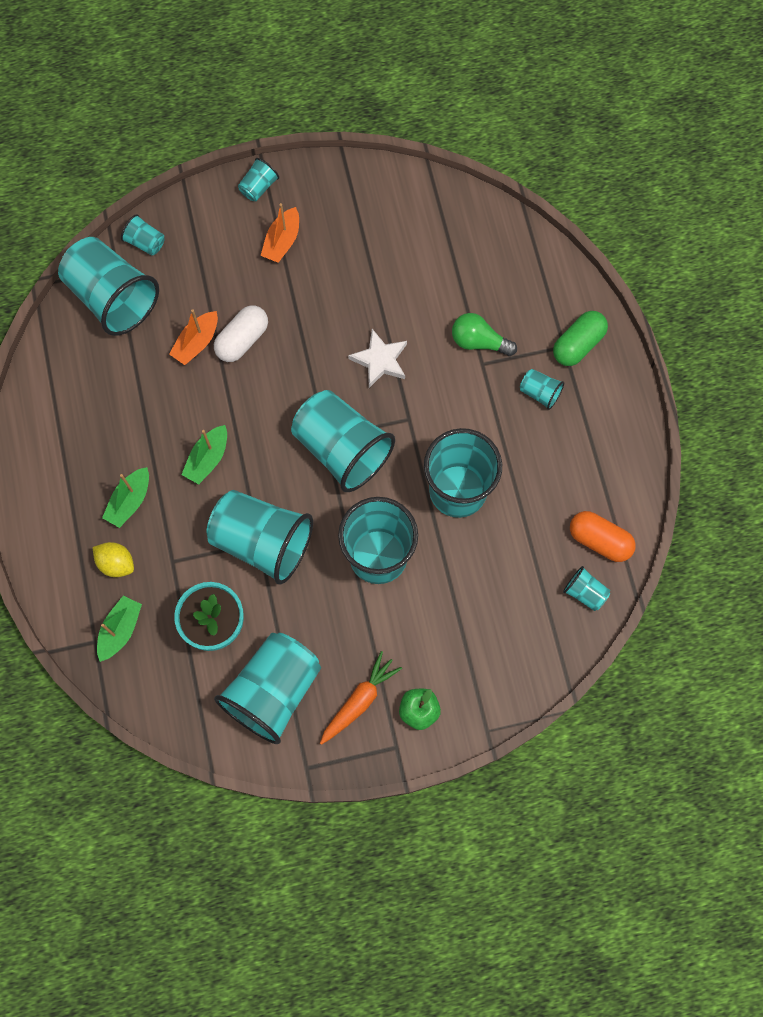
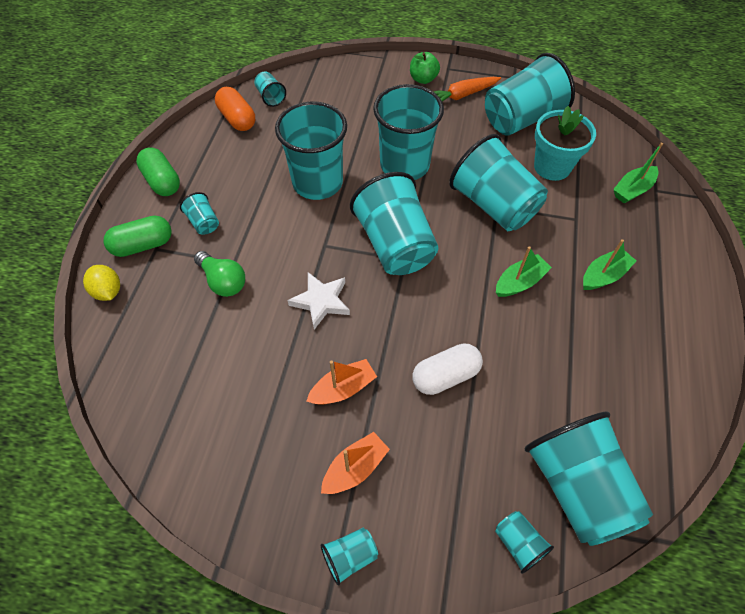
camera: 155 degrees left, 15 degrees down
(116, 563) = (626, 234): yellow lemon -> yellow lemon (108, 291)
(196, 343) = (495, 393): orange boat -> orange boat (343, 388)
(616, 421) = (162, 181): none -> green capsule

